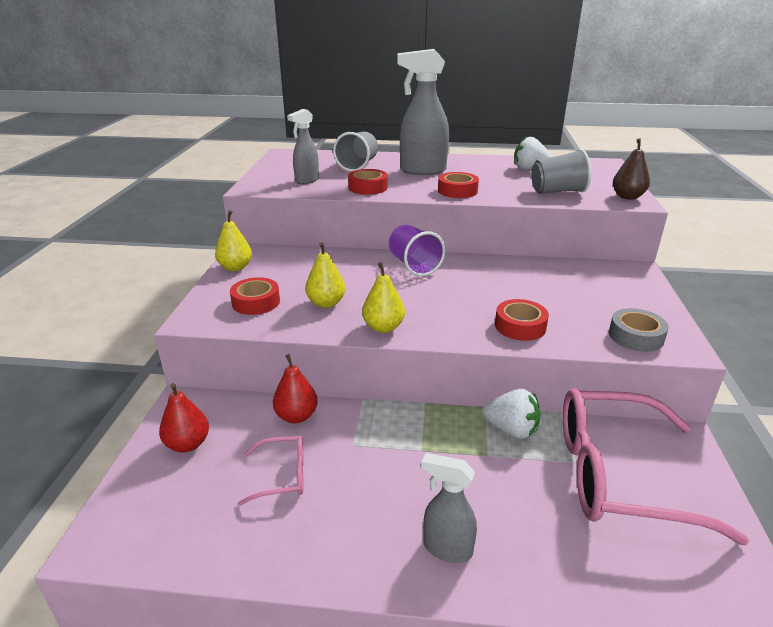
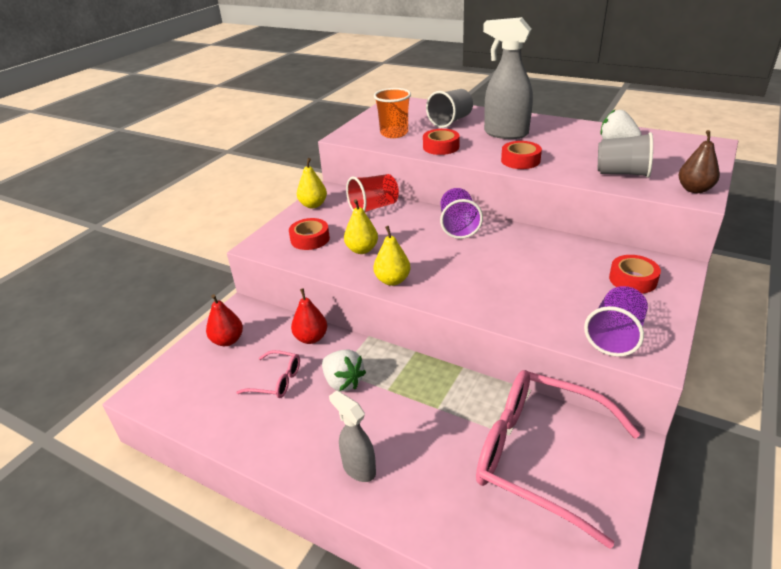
camera: 25 degrees right, 5 degrees up
(306, 180) = (394, 133): grey spray bottle -> orange cup
(309, 260) = (373, 207): none -> red cup
(511, 429) = (472, 392): white strawberry -> white strawberry (343, 382)
(520, 326) = (510, 303): red tape -> red tape (633, 279)
(636, 336) = (615, 336): grey tape -> purple cup

